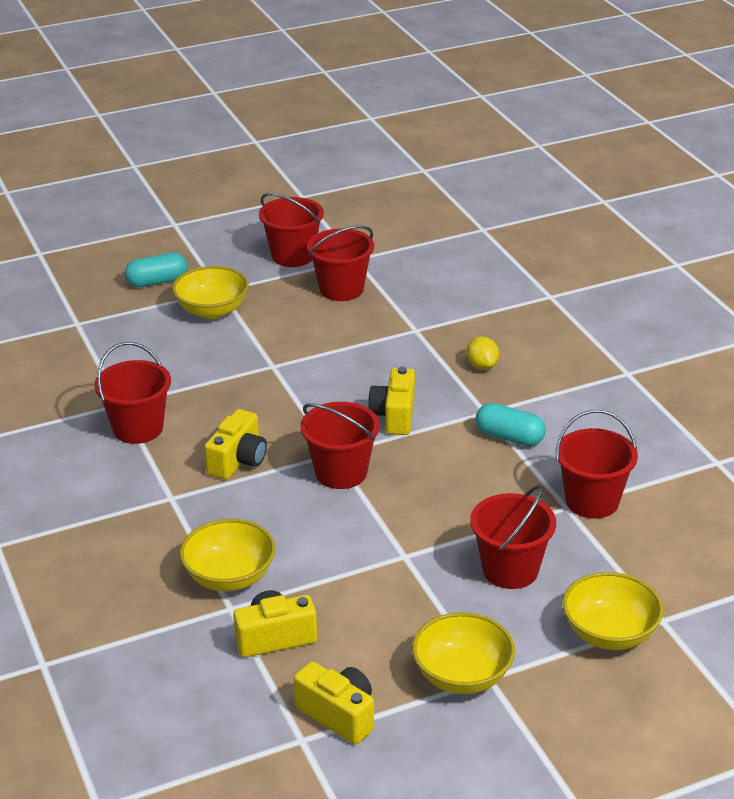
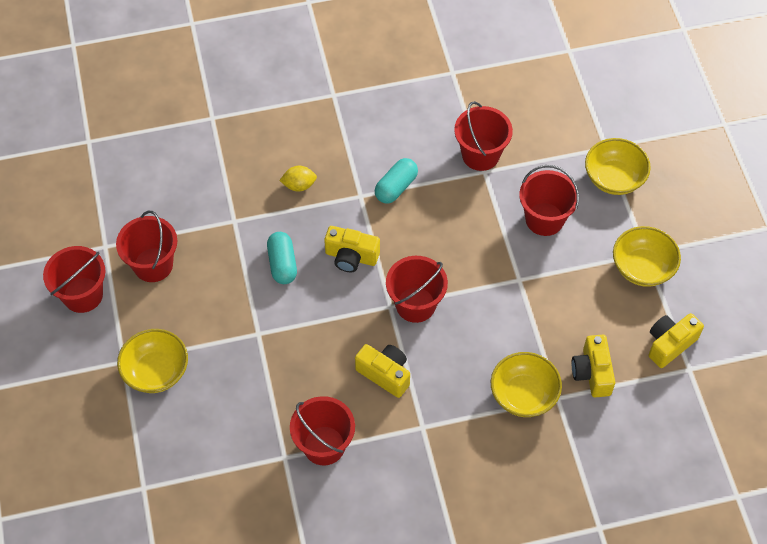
camera: 80 degrees left, 25 degrees up
(157, 282) = (91, 413): turquoise capsule -> turquoise capsule (282, 264)

